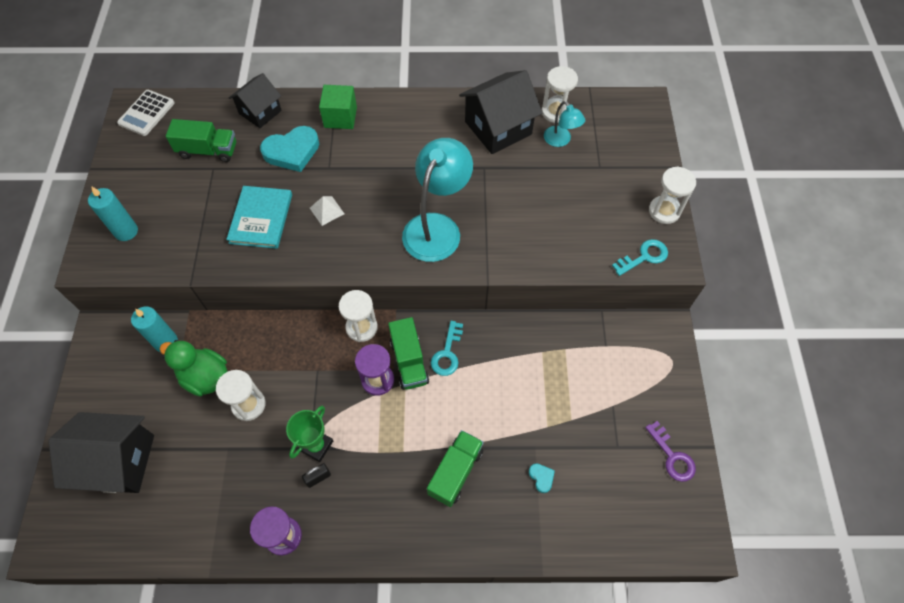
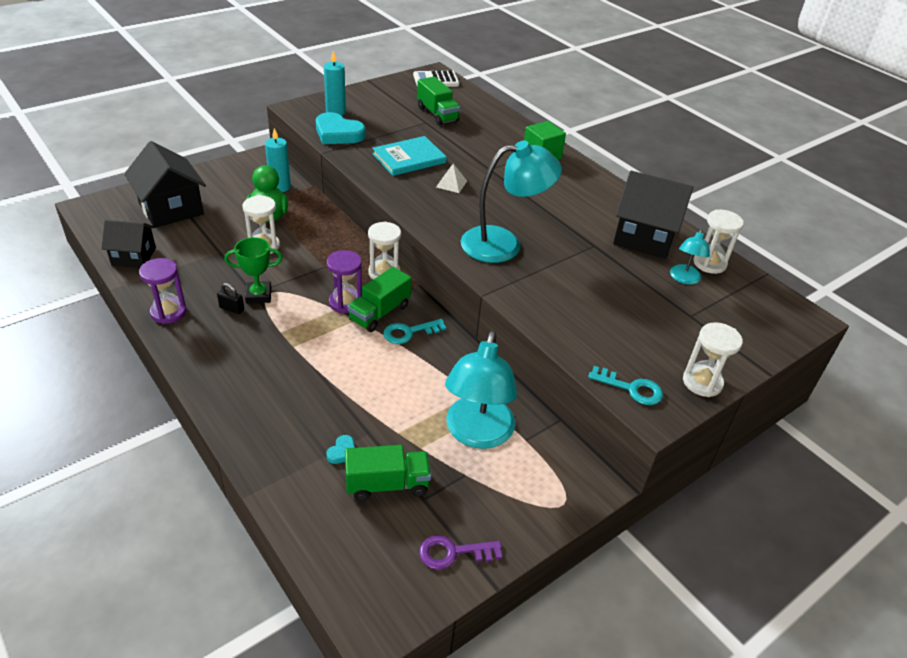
camera: 50 degrees right, 20 degrees down
(260, 112) = (497, 120): black house -> black house (134, 256)
(292, 151) = (482, 147): turquoise heart -> turquoise heart (338, 133)
(455, 472) = (300, 388): green truck -> green truck (387, 484)
(581, 373) = (477, 434): none -> turquoise lamp
(672, 456) = (453, 553): purple key -> purple key turned 60 degrees clockwise

